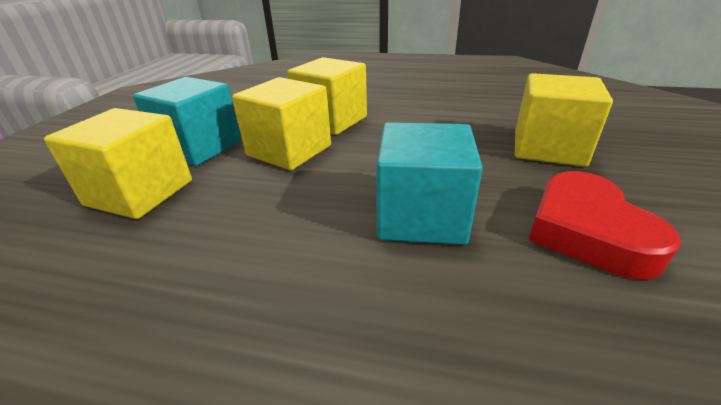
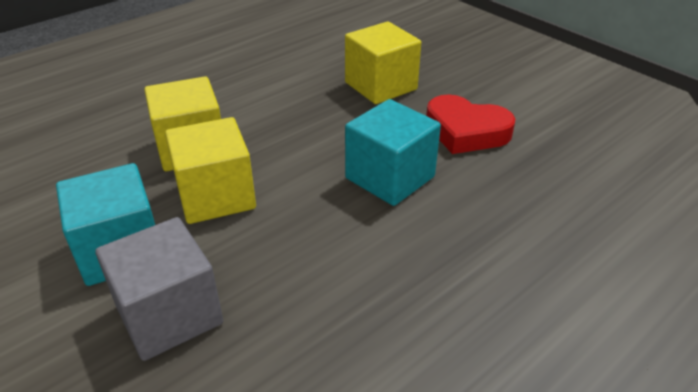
camera: 55 degrees left, 5 degrees up
(140, 193) = (169, 314): yellow cube -> grey cube

